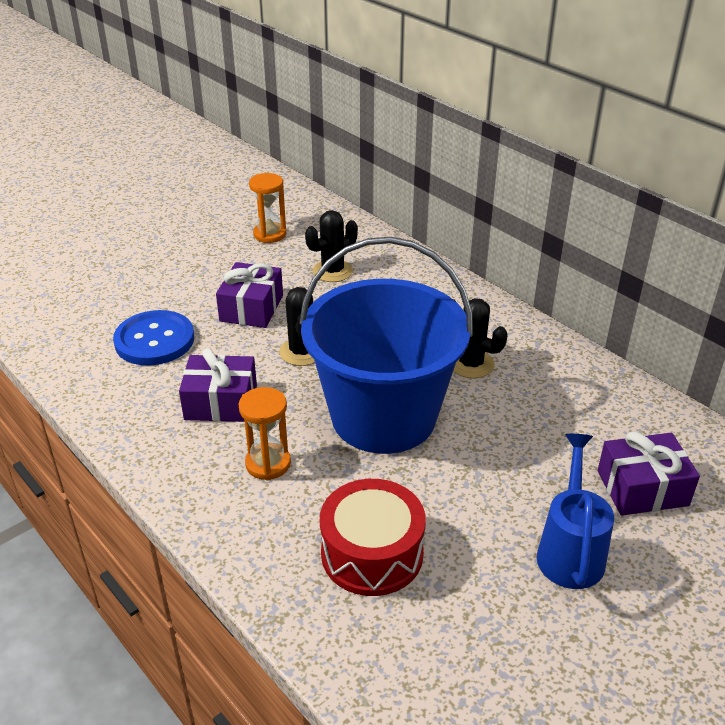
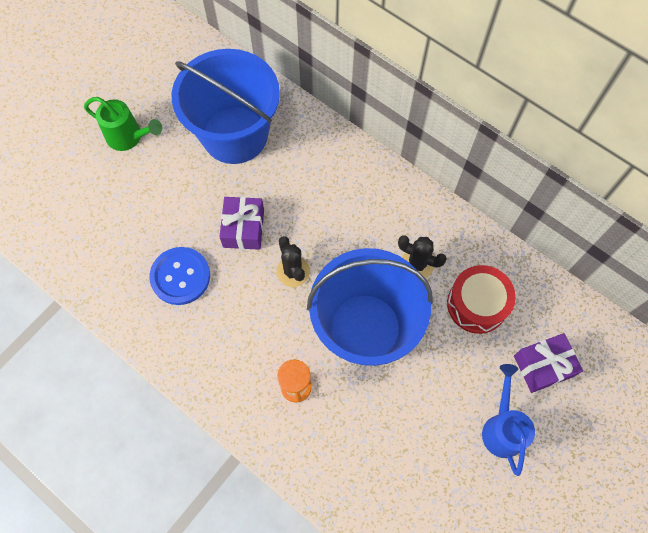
camera: 10 degrees left, 30 degrees up
(145, 224) = (129, 137): none -> green watering can
(221, 402) = (248, 334): purple gift -> none
(270, 234) = (235, 135): orange hourglass -> blue bucket
(332, 271) = (295, 174): black cactus -> none
(372, 553) = (380, 452): red drum -> red drum (477, 304)

